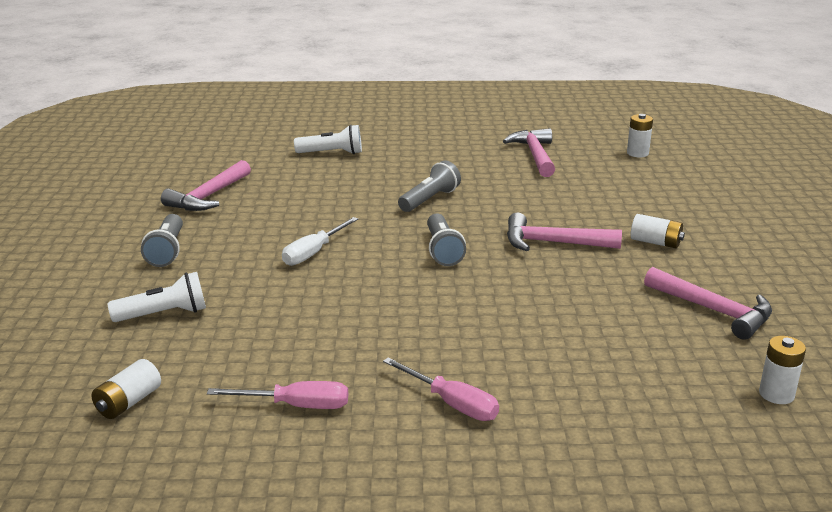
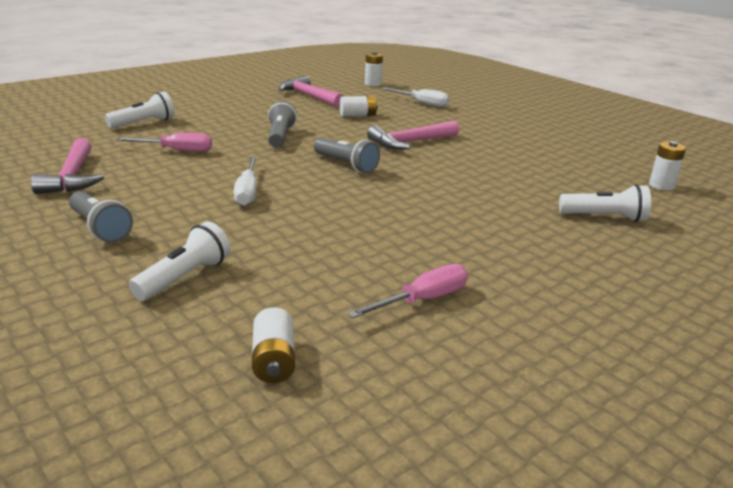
camera: 40 degrees left, 0 degrees up
(452, 403) = (521, 255): pink screwdriver -> pink screwdriver (177, 150)
(619, 402) = (605, 217): none -> white flashlight
(654, 194) = (422, 103): none -> white screwdriver
(655, 242) = (468, 128): white battery -> white battery (358, 115)
(714, 311) = (560, 154): pink hammer -> none

